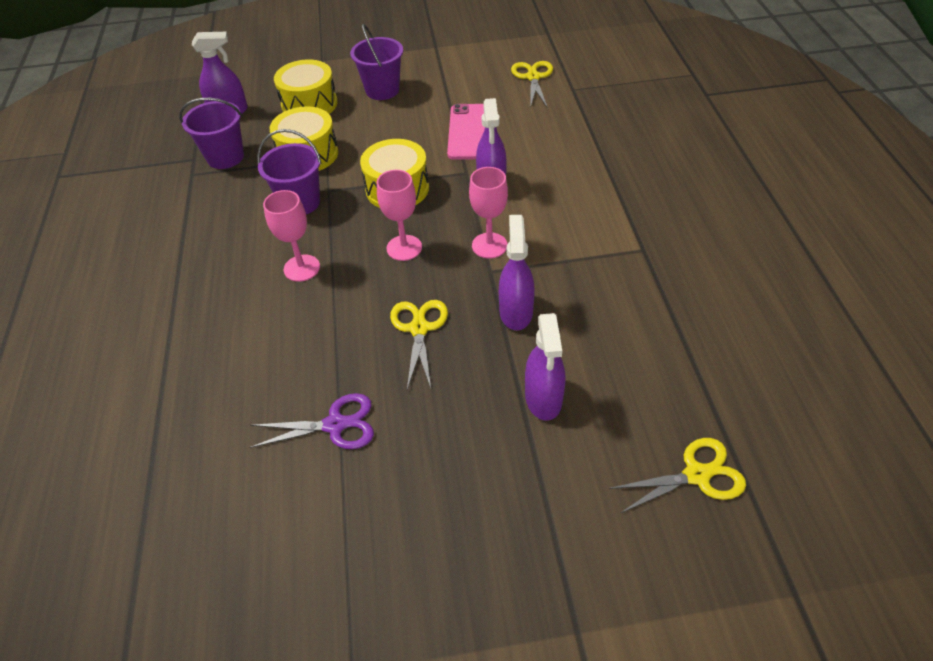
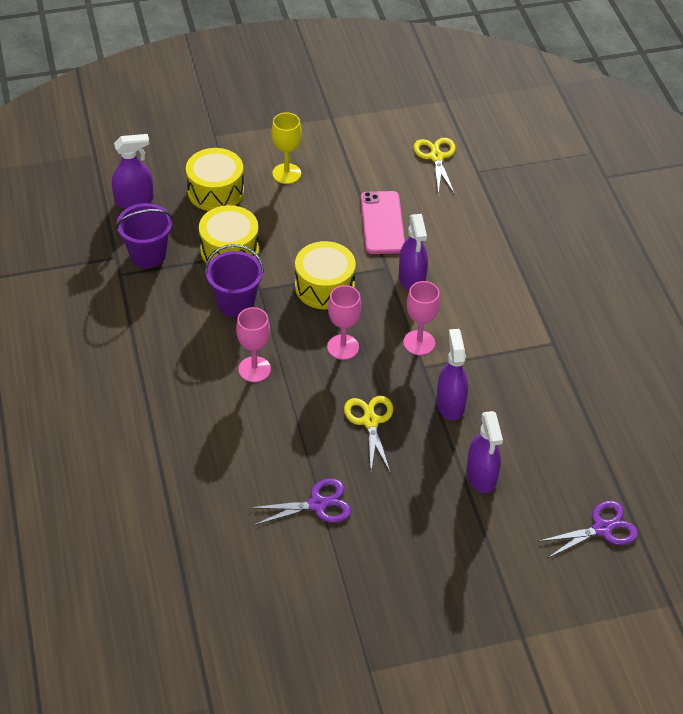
camera: 10 degrees left, 0 degrees up
(382, 90) = (286, 173): purple bucket -> yellow goblet
(697, 475) = (602, 528): yellow scissors -> purple scissors

